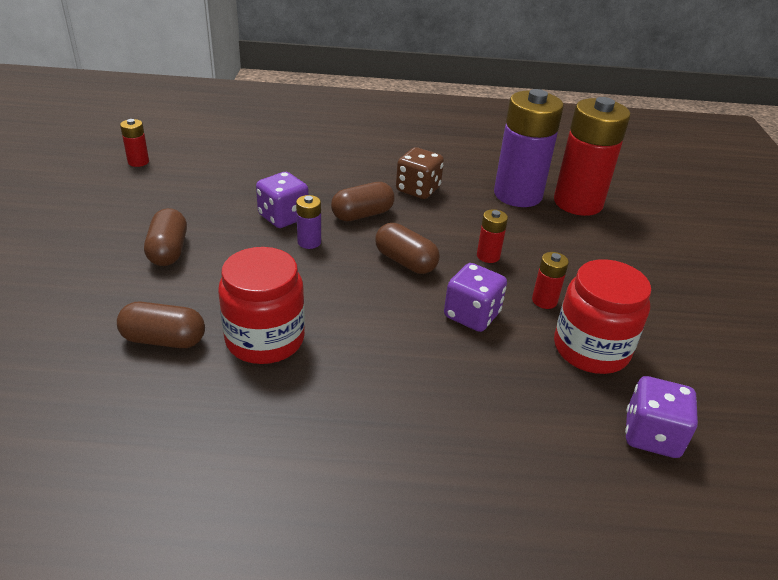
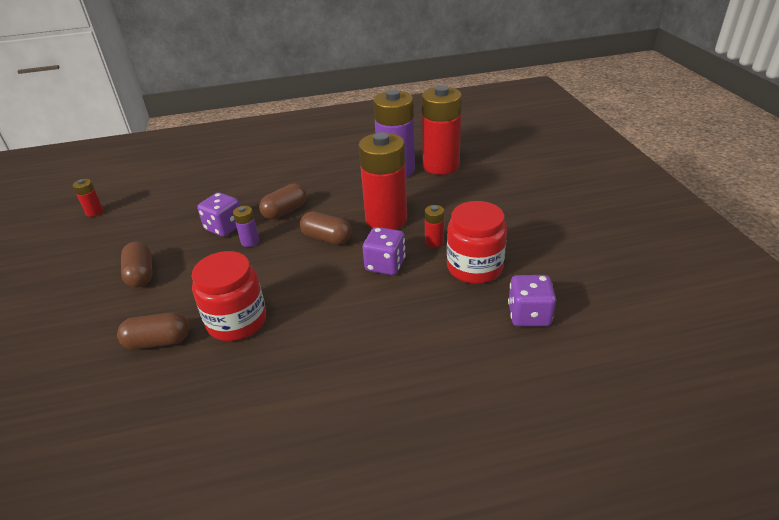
camera: 10 degrees left, 0 degrees up
(418, 189) = (322, 183): brown dice -> none
(488, 256) = (386, 219): red battery -> red battery, size x2.36

